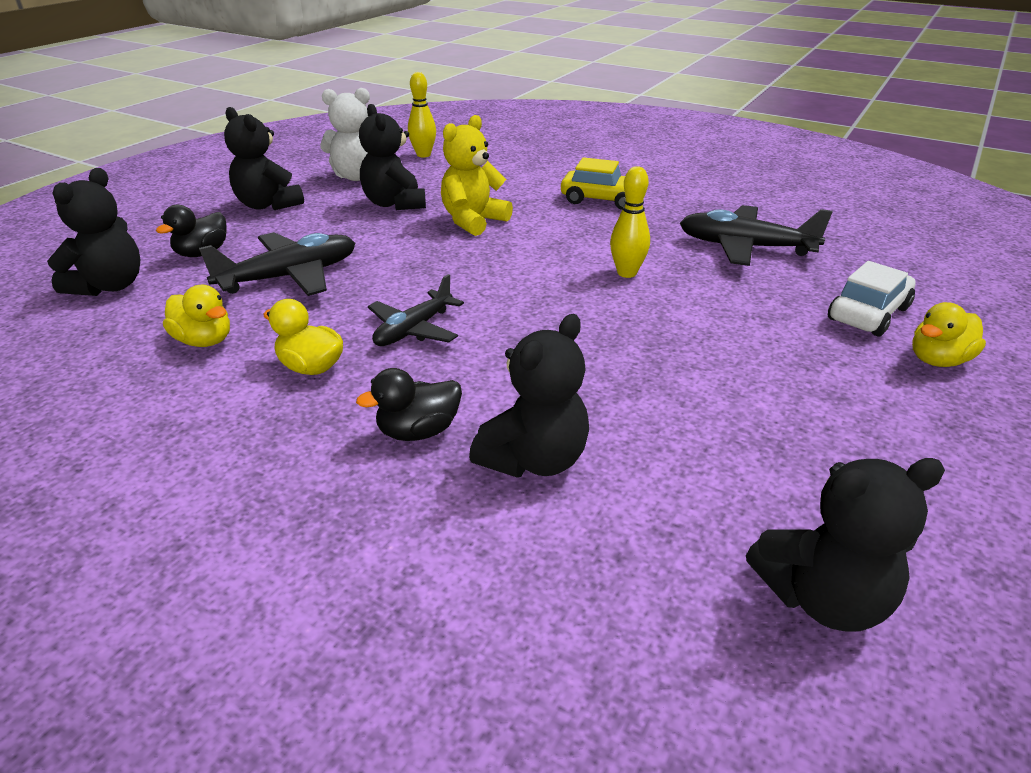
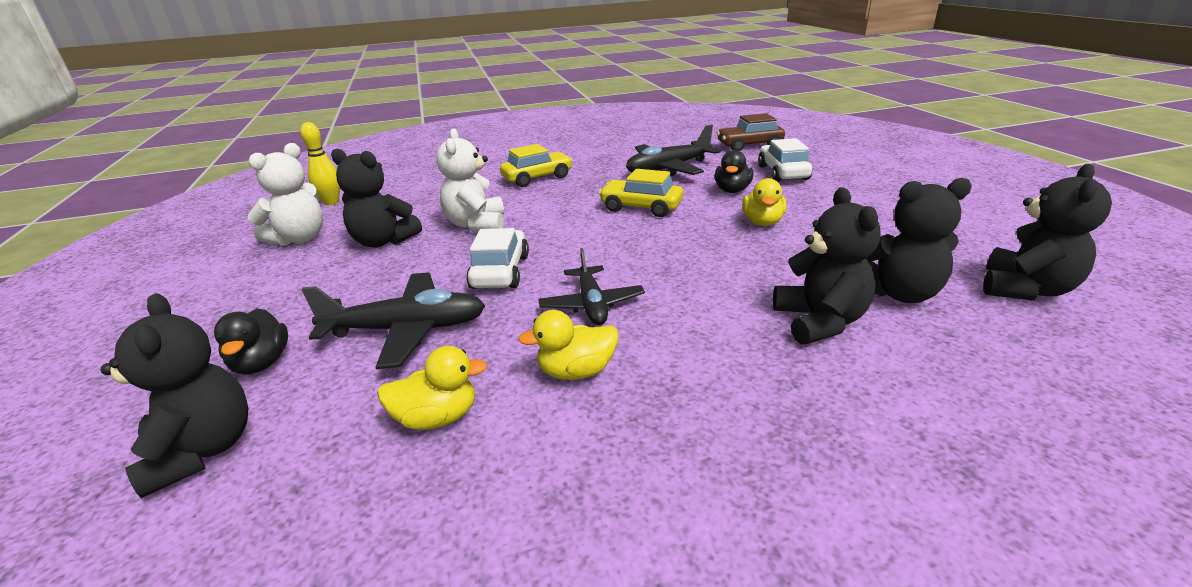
camera: 45 degrees left, 5 degrees down
(268, 205) = (249, 295): black teddy bear -> black teddy bear (899, 293)
(290, 277) = (406, 330): black plane -> black plane turned 75 degrees clockwise
(412, 268) = (500, 272): none -> white car
(418, 431) = (735, 354): black duck -> black duck (732, 190)
(473, 221) = (476, 224): yellow teddy bear -> white teddy bear
(627, 273) = (641, 207): yellow bowling pin -> yellow car
(909, 264) = (749, 145): none -> brown car
(938, 360) = (845, 178): yellow duck -> yellow duck (762, 222)

